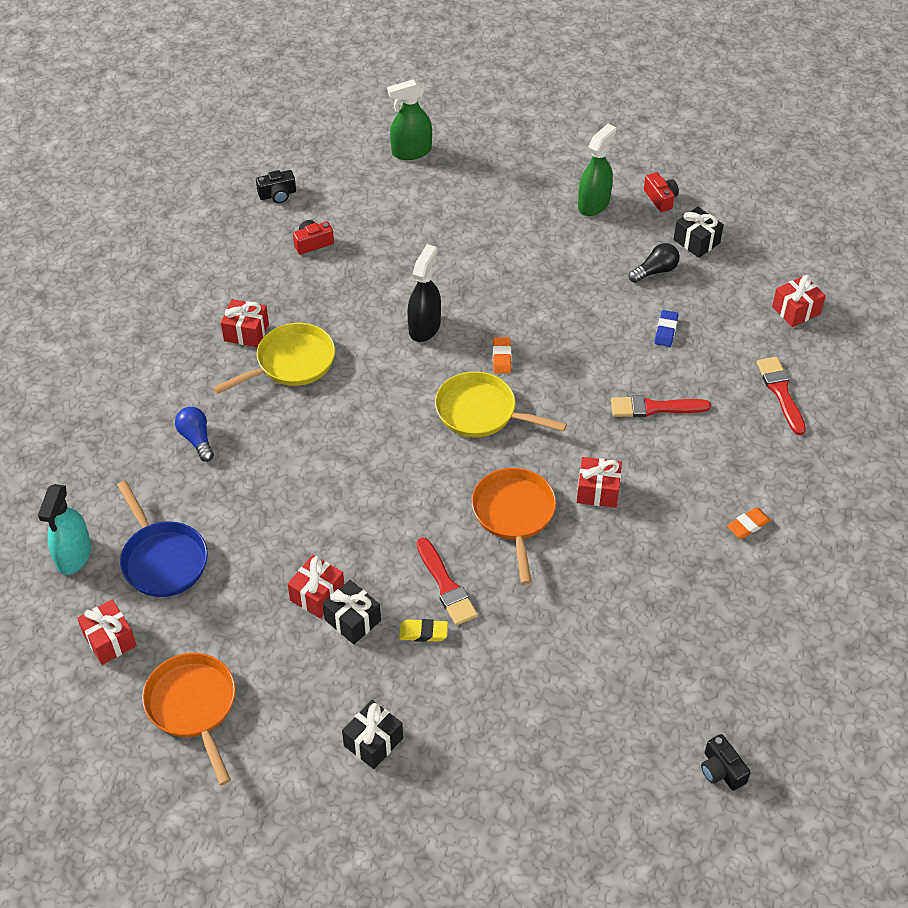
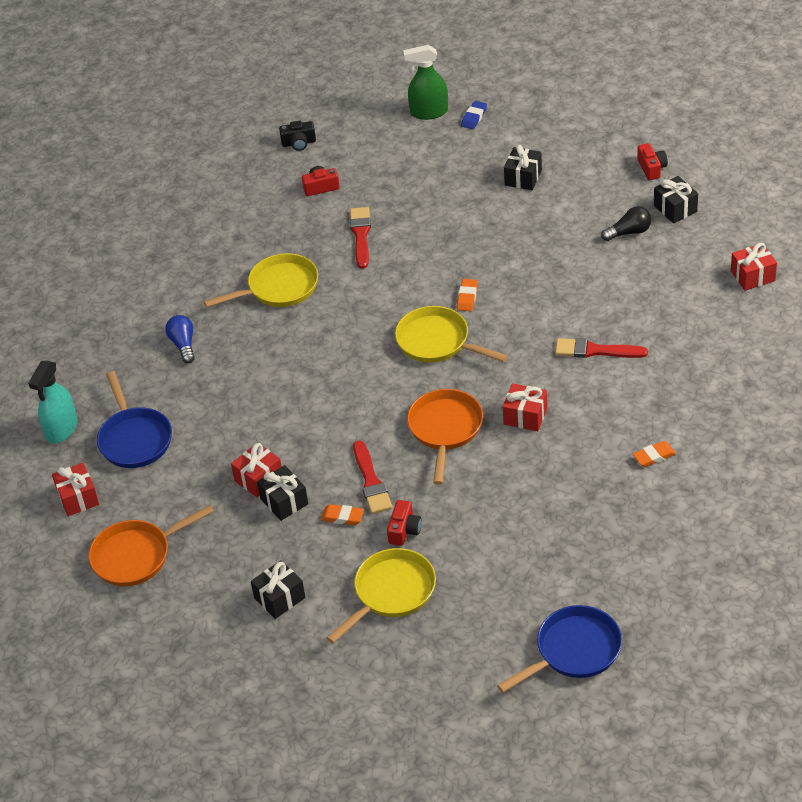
camera: 15 degrees right, 5 degrees down
(193, 706) = (136, 556): orange pan -> orange pan turned 105 degrees counterclockwise
(246, 332) = (245, 259): red gift -> none
(423, 632) = (342, 517): yellow eraser -> orange eraser
(424, 327) = (404, 266): black spray bottle -> none
(497, 641) = (404, 530): none -> red camera
(500, 721) = (391, 593): none -> yellow pan
(529, 218) = (523, 177): none -> black gift
(593, 204) = (587, 169): green spray bottle -> none
(666, 331) = (624, 285): blue eraser -> blue eraser (474, 117)
(721, 770) = (574, 651): black camera -> blue pan
(781, 392) = (717, 347): red brush -> red brush (361, 235)

